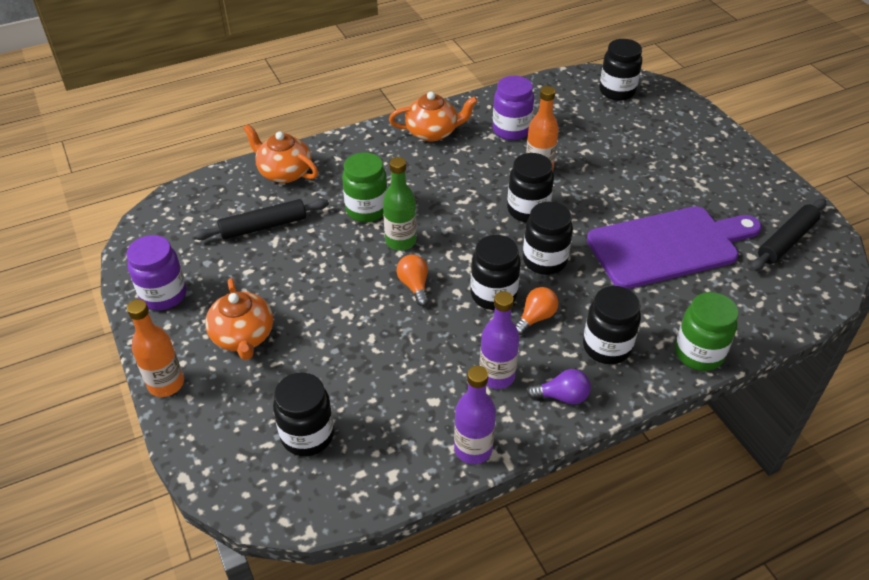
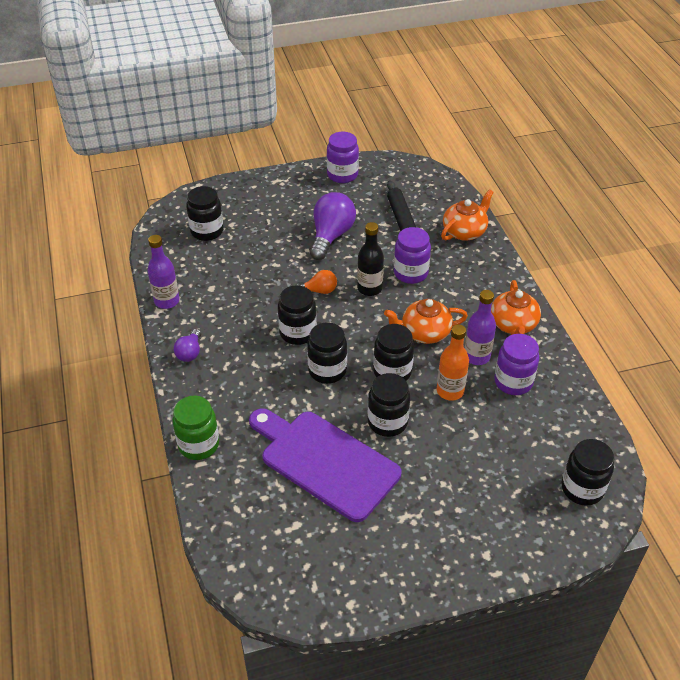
camera: 100 degrees right, 0 degrees up
(166, 384) = (267, 177): orange bottle -> none
(243, 336) = (295, 207): orange teapot -> orange teapot (424, 333)
(304, 289) = (331, 236): none -> purple light bulb
(366, 210) = (410, 273): green jar -> purple jar
(400, 241) = (369, 288): green bottle -> black bottle
(497, 376) = (220, 322): purple bottle -> purple bottle (476, 356)
(535, 318) = (267, 353): orange light bulb -> none
(607, 347) = (225, 388): black jar -> black jar (387, 422)
(668, 246) = (324, 462): purple cutting board -> purple cutting board turned 135 degrees clockwise
(786, 241) = (309, 564): black rolling pin -> none

